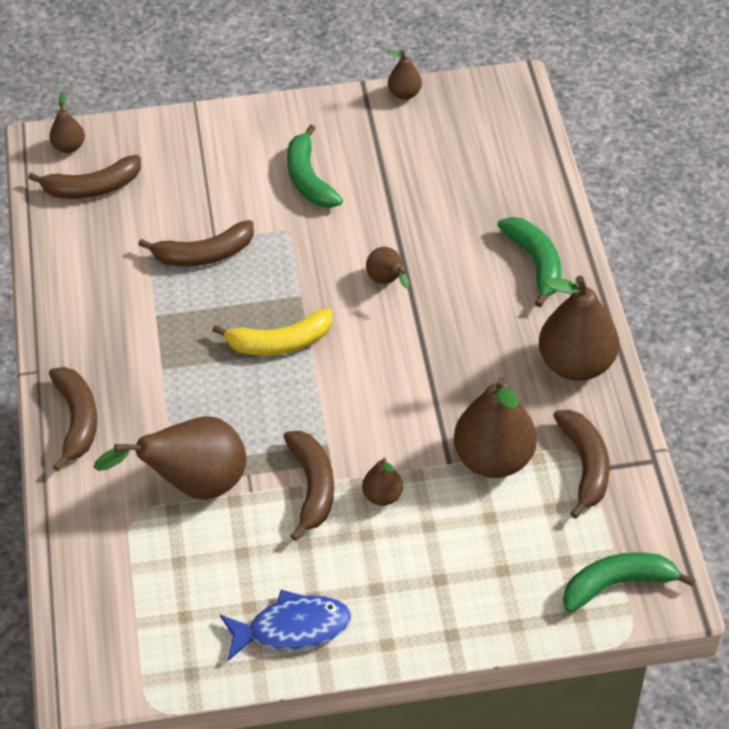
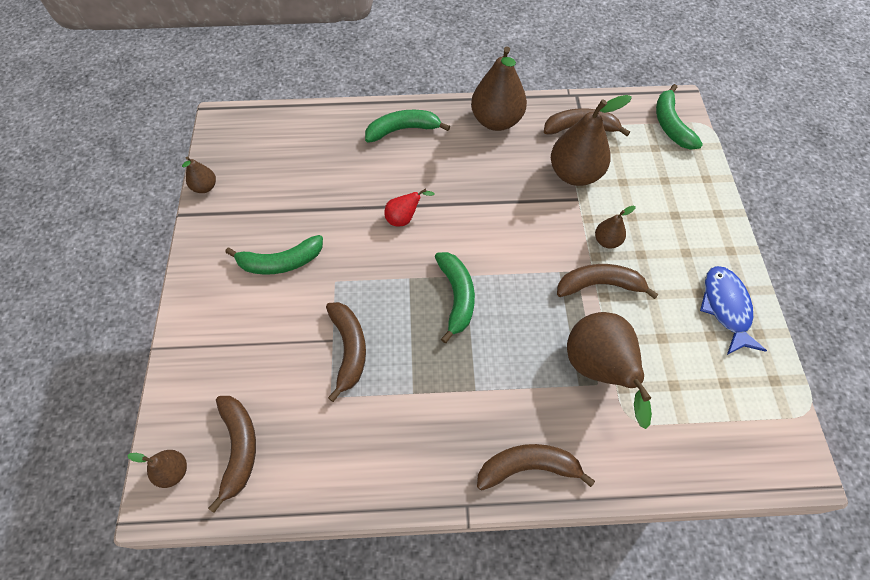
camera: 85 degrees left, 10 degrees up
(280, 343) = (456, 296): yellow banana -> green banana
(387, 281) = (404, 218): brown pear -> red pear

